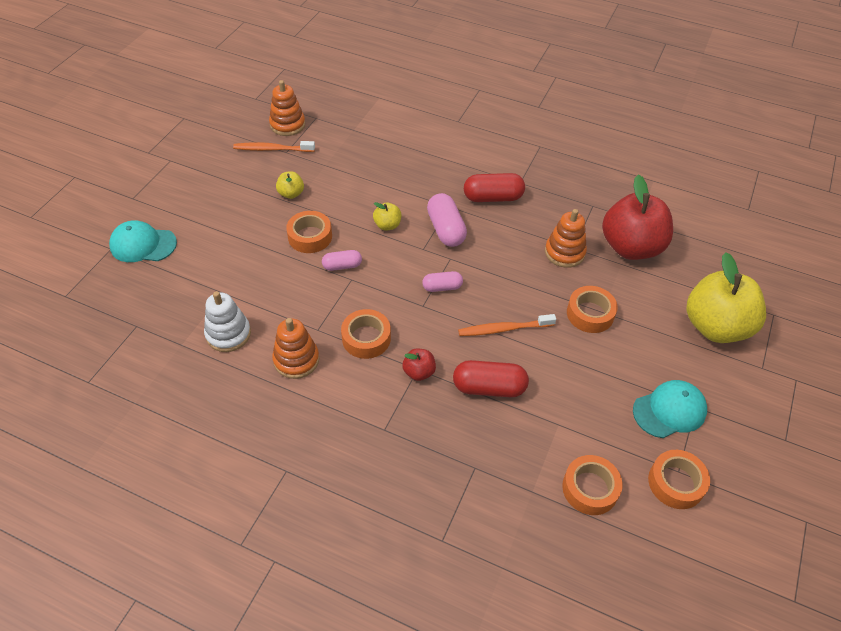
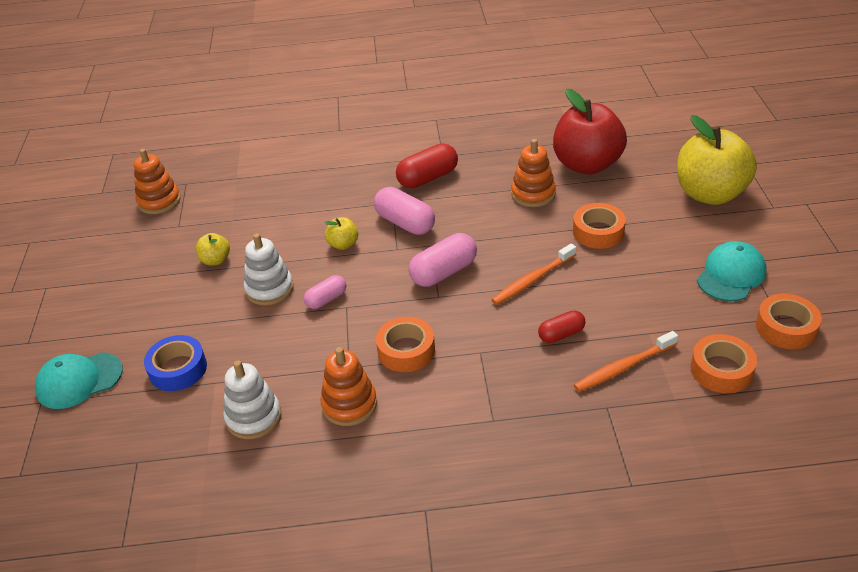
camera: 25 degrees left, 10 degrees down
(207, 269) = (178, 369): none -> blue tape
(272, 149) = (160, 229): orange toothbrush -> orange toothbrush (623, 367)
(310, 236) = (269, 289): orange tape -> white stacking toy
(419, 372) = (484, 354): red apple -> none
(442, 287) = (443, 272): pink capsule -> pink capsule, size x1.66
(489, 388) = (561, 334): red capsule -> red capsule, size x0.60

